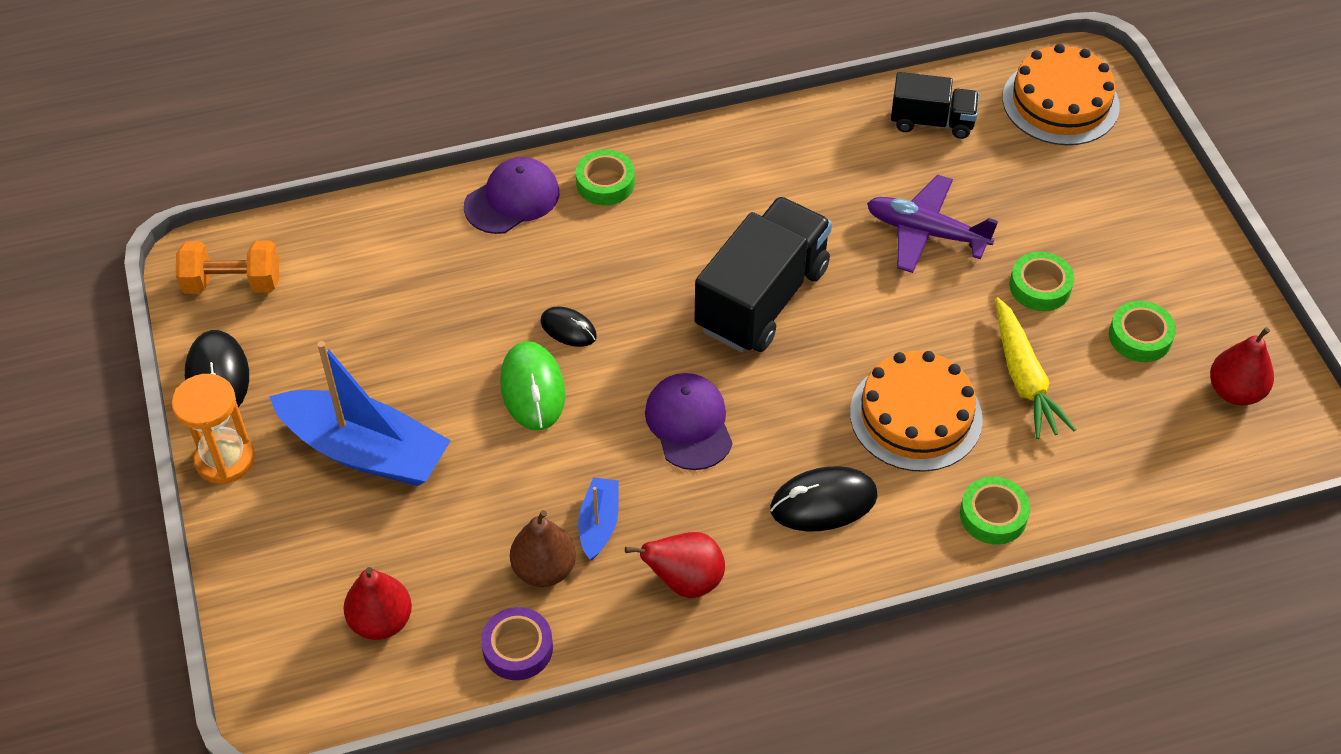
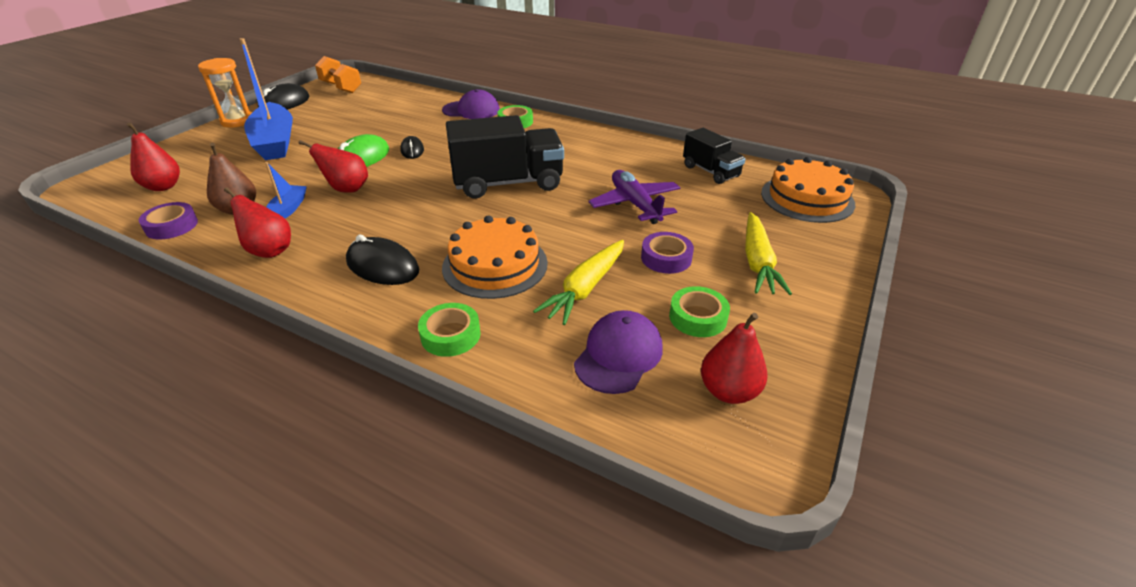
camera: 45 degrees right, 15 degrees down
(599, 523) = (288, 209): blue boat -> blue boat turned 45 degrees counterclockwise
(607, 446) = (347, 189): none -> red pear
(689, 423) = (391, 202): purple cap -> purple cap (618, 355)
(1040, 287) = (666, 258): green tape -> purple tape
(1113, 232) = (758, 262): none -> yellow carrot

